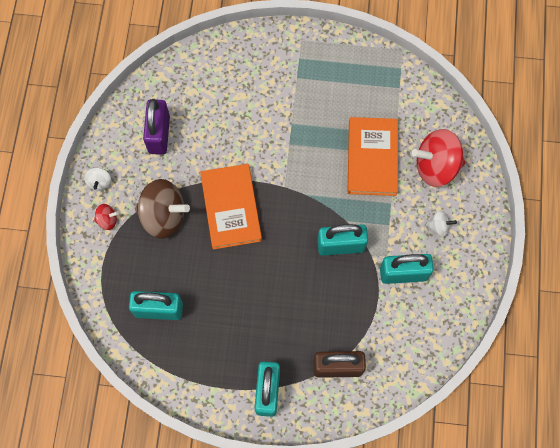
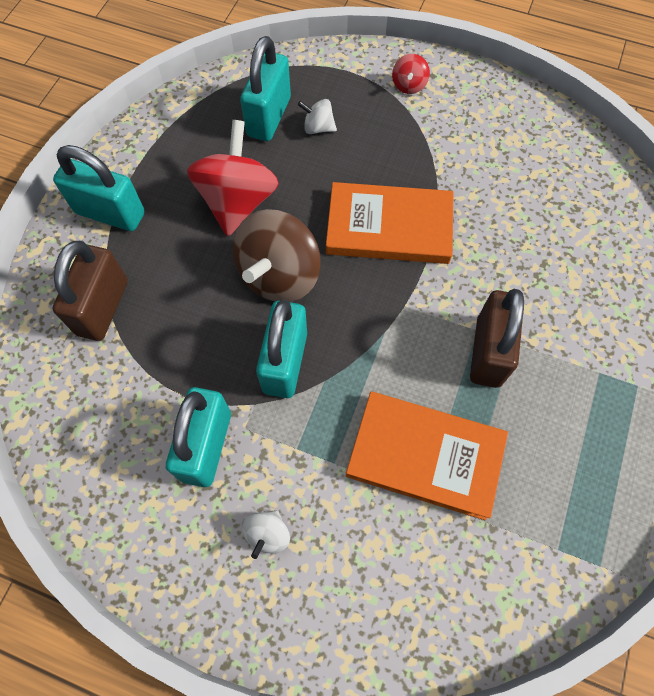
camera: 105 degrees right, 5 degrees down
(100, 182) = (465, 86): white spinning top -> white spinning top (318, 128)
(159, 134) = (525, 163): purple padlock -> none
(163, 216) = (398, 145): brown spinning top -> brown spinning top (279, 275)
(301, 136) = (488, 352): none -> brown padlock
(436, 166) = (383, 568): red spinning top -> red spinning top (238, 201)

